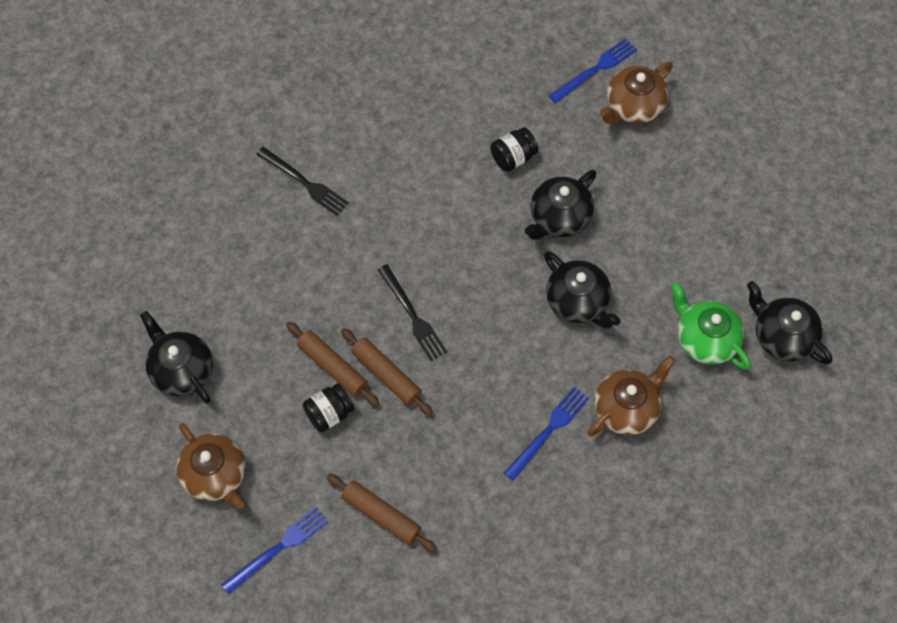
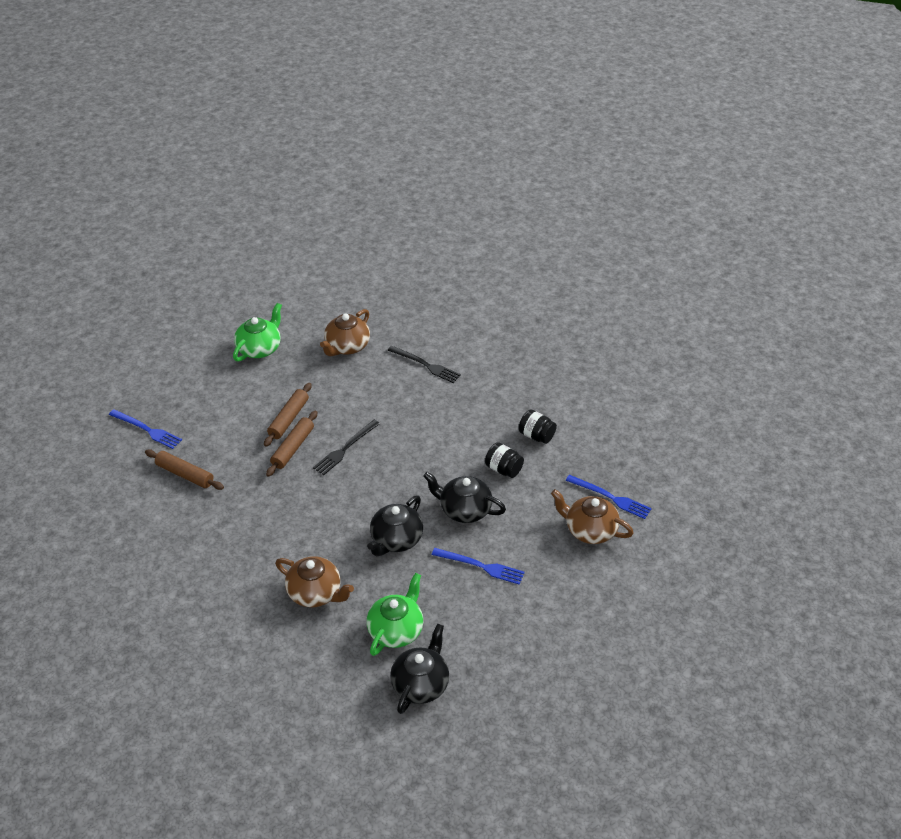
camera: 70 degrees right, 20 degrees down
(181, 370) = (260, 348): black teapot -> green teapot
(215, 475) = (190, 385): brown teapot -> brown teapot (347, 346)
(304, 182) = (426, 365): black fork -> black fork turned 75 degrees counterclockwise
(329, 413) = (253, 427): black jar -> black jar (536, 436)
(381, 515) = (185, 474): brown rolling pin -> brown rolling pin turned 75 degrees counterclockwise
(548, 430) = (280, 549): blue fork -> blue fork (481, 566)

